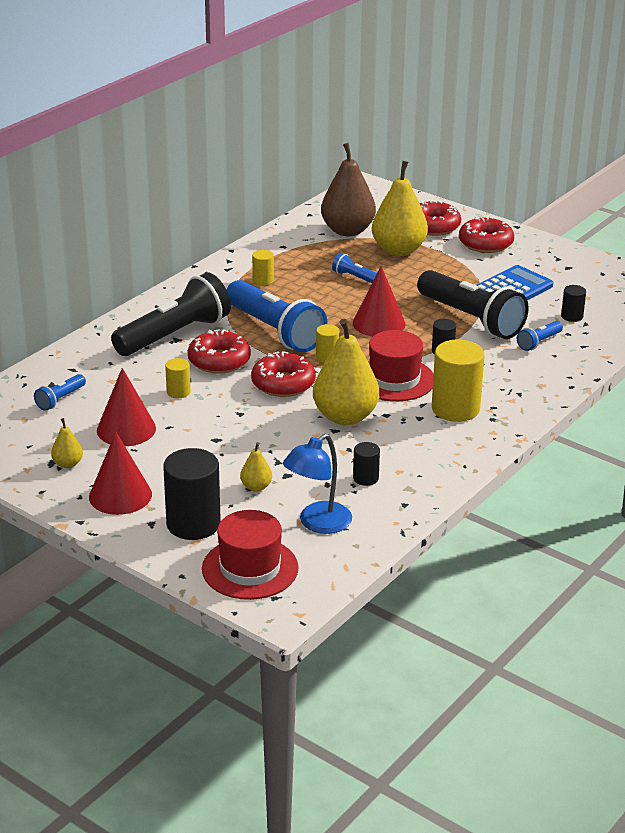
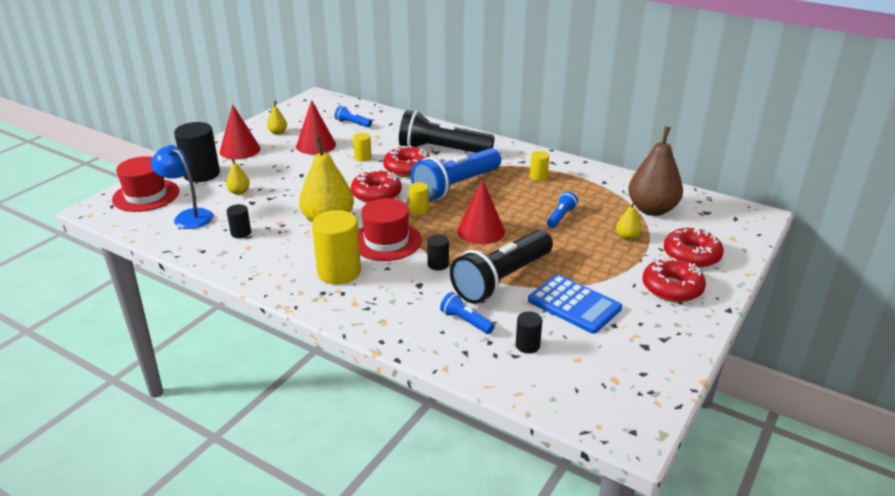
camera: 85 degrees right, 0 degrees up
(174, 335) = (442, 150): black flashlight -> black flashlight turned 150 degrees clockwise
(398, 250) = (627, 237): yellow pear -> yellow pear, size x0.45

